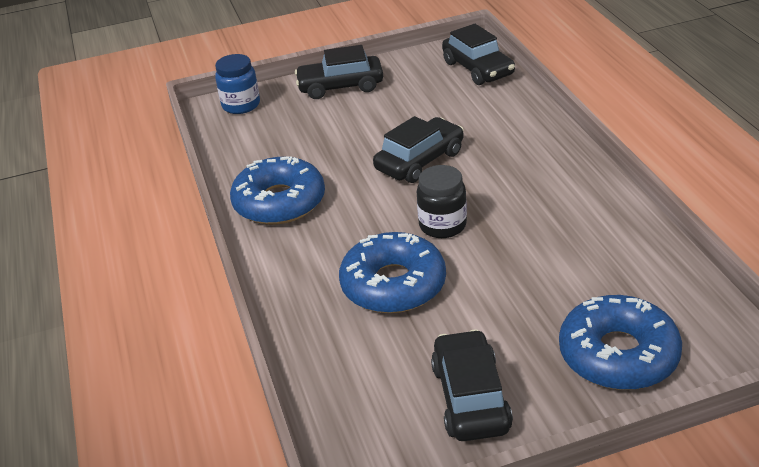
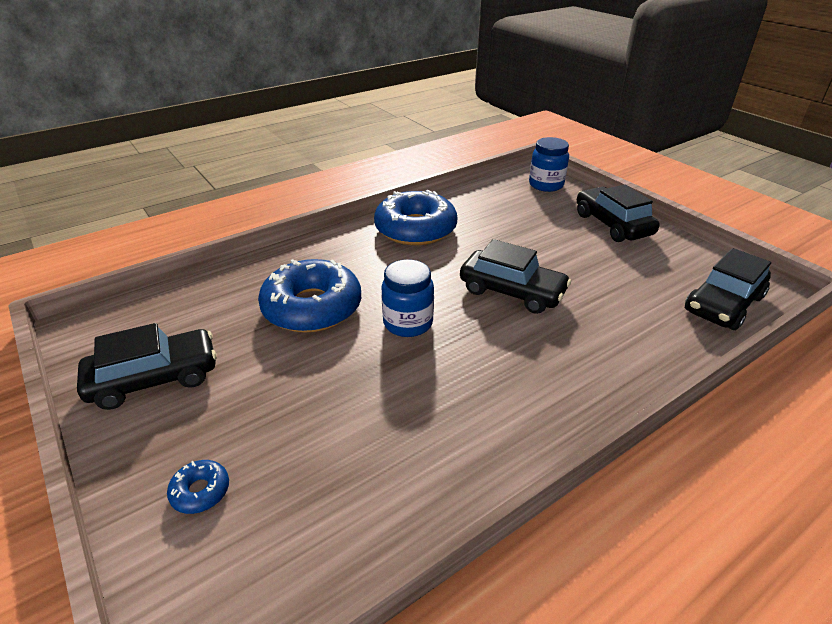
camera: 70 degrees right, 0 degrees up
(442, 225) = (408, 323): black jar -> blue jar
(618, 355) = (200, 491): blue donut -> blue donut, size x0.41

